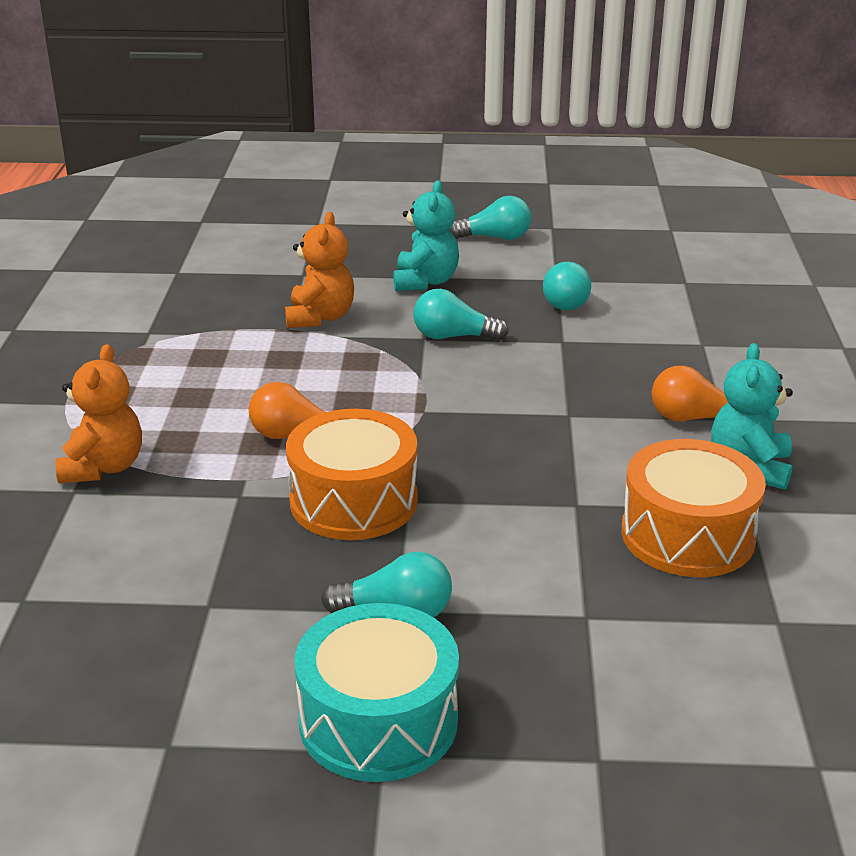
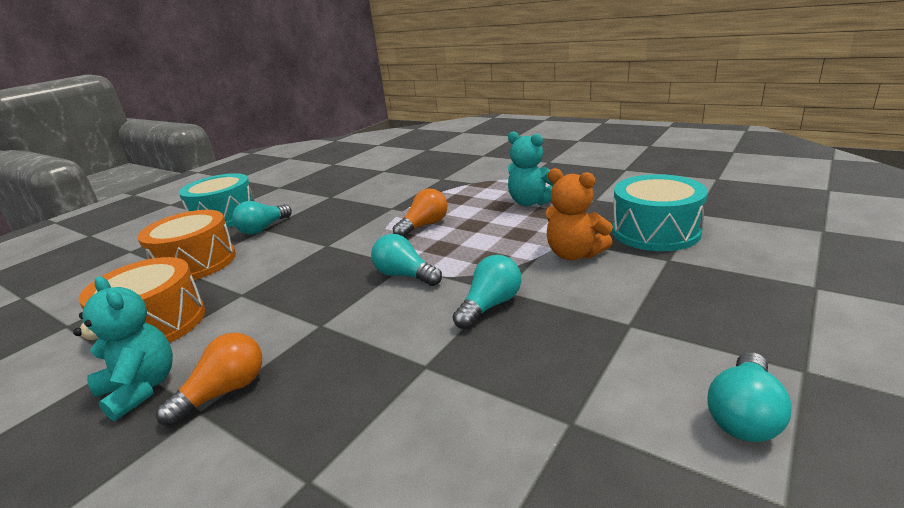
camera: 125 degrees right, 5 degrees down
(103, 467) = (453, 184): orange teddy bear -> none
(239, 286) = (655, 231): none -> turquoise drum
(353, 501) = (347, 232): orange drum -> orange drum (195, 263)
(425, 281) = (618, 319): turquoise teddy bear -> turquoise teddy bear (531, 202)
(565, 300) = (507, 405): turquoise light bulb -> turquoise light bulb (405, 276)

